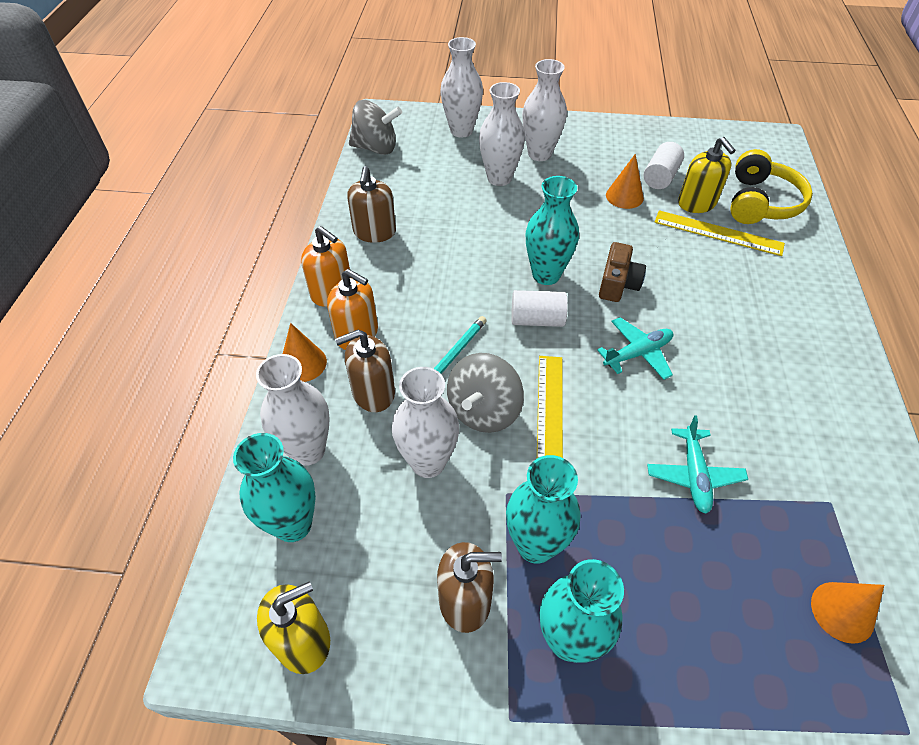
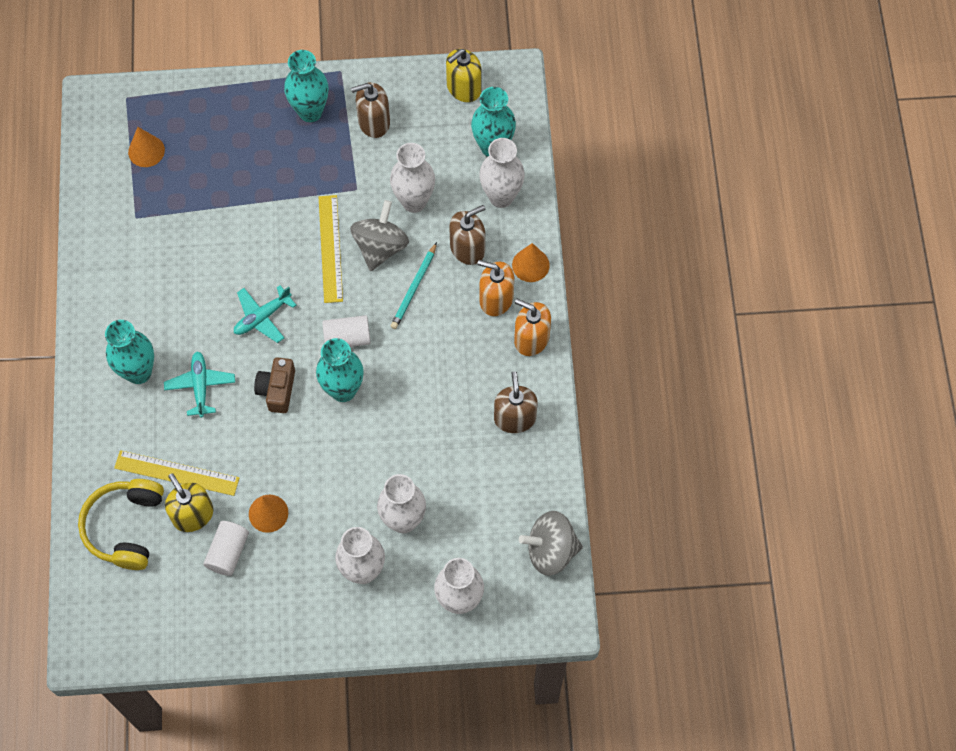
camera: 170 degrees right, 15 degrees up
(535, 545) = (334, 159): turquoise vase -> turquoise vase (138, 372)
(693, 475) = (227, 222): turquoise plane -> turquoise plane (200, 386)

